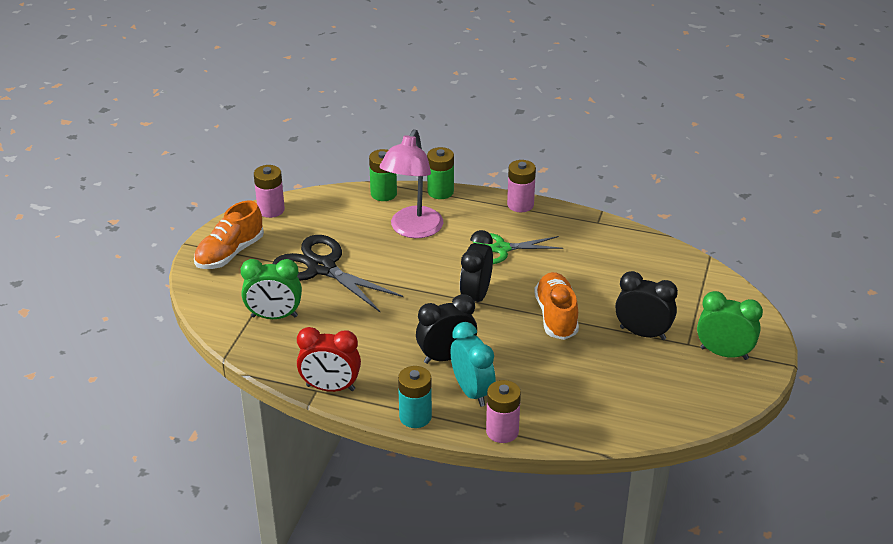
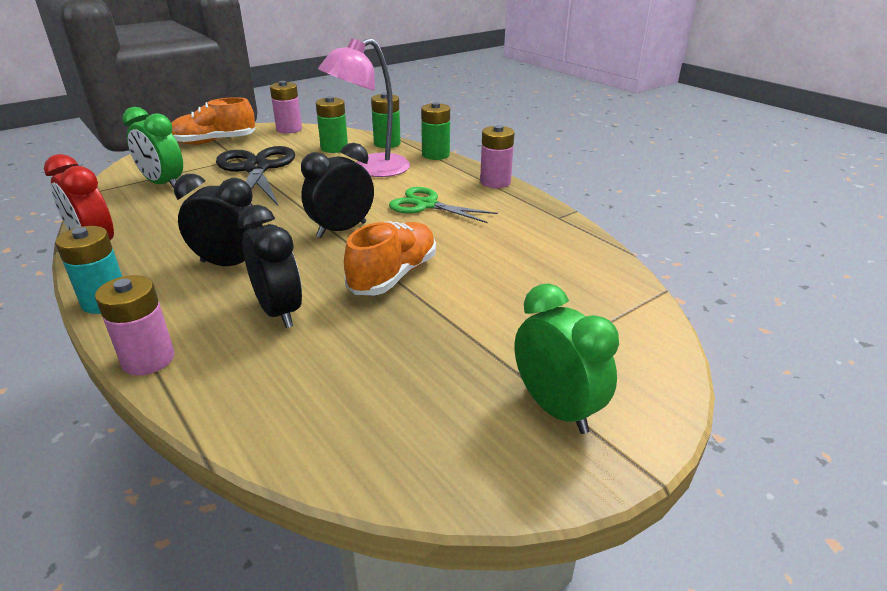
camera: 35 degrees right, 5 degrees down
(348, 217) = (334, 148): none -> green battery
(472, 392) = (194, 305): turquoise clock -> none
(642, 333) = (470, 333): black clock -> black clock (279, 311)

